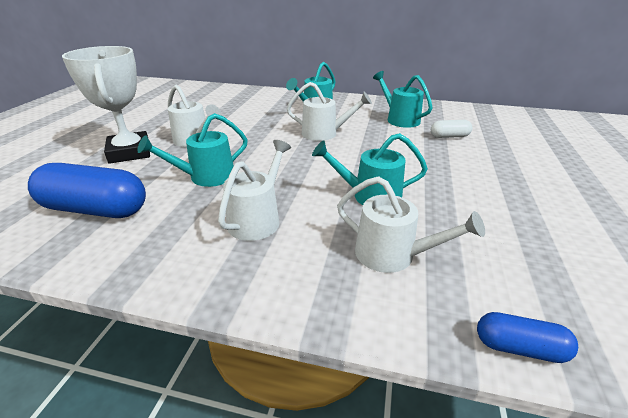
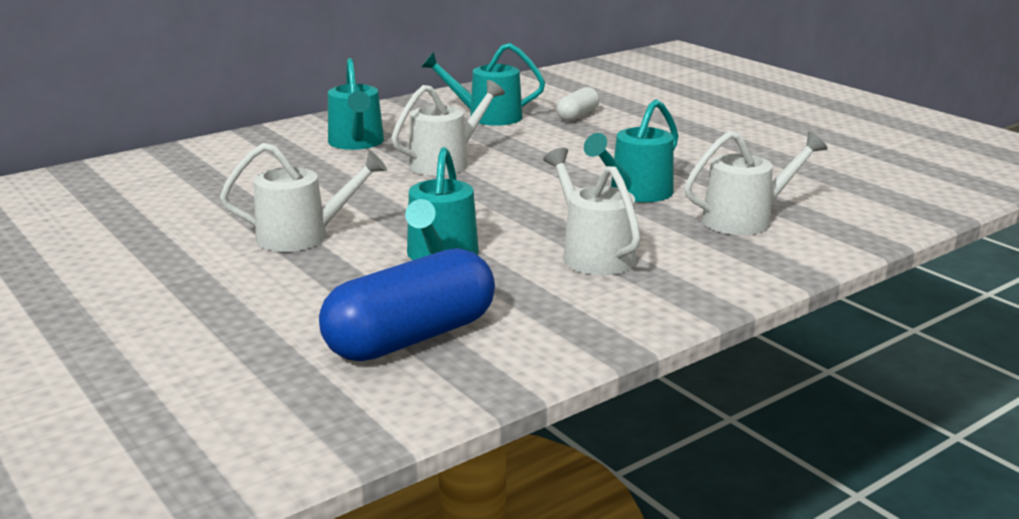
camera: 50 degrees left, 10 degrees down
(130, 152) = (252, 287): white trophy -> none
(519, 347) = (898, 222): blue capsule -> none

